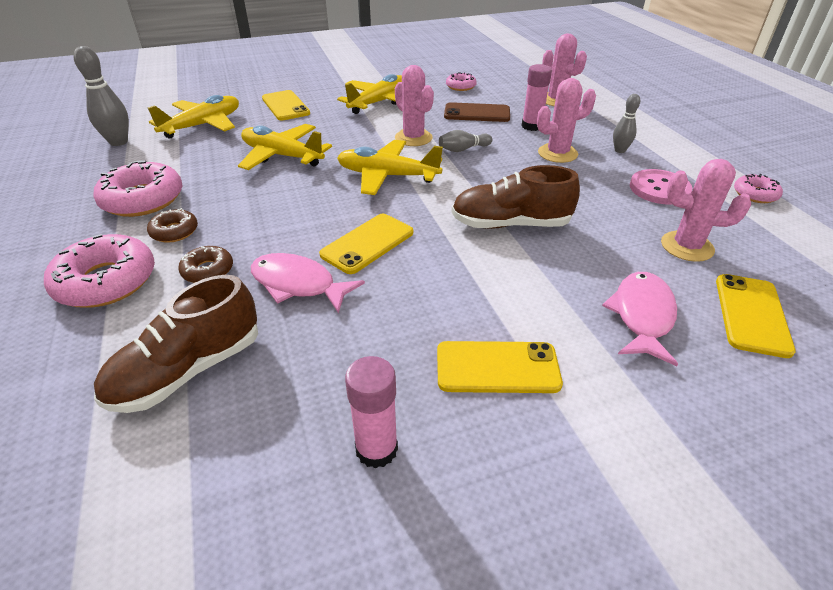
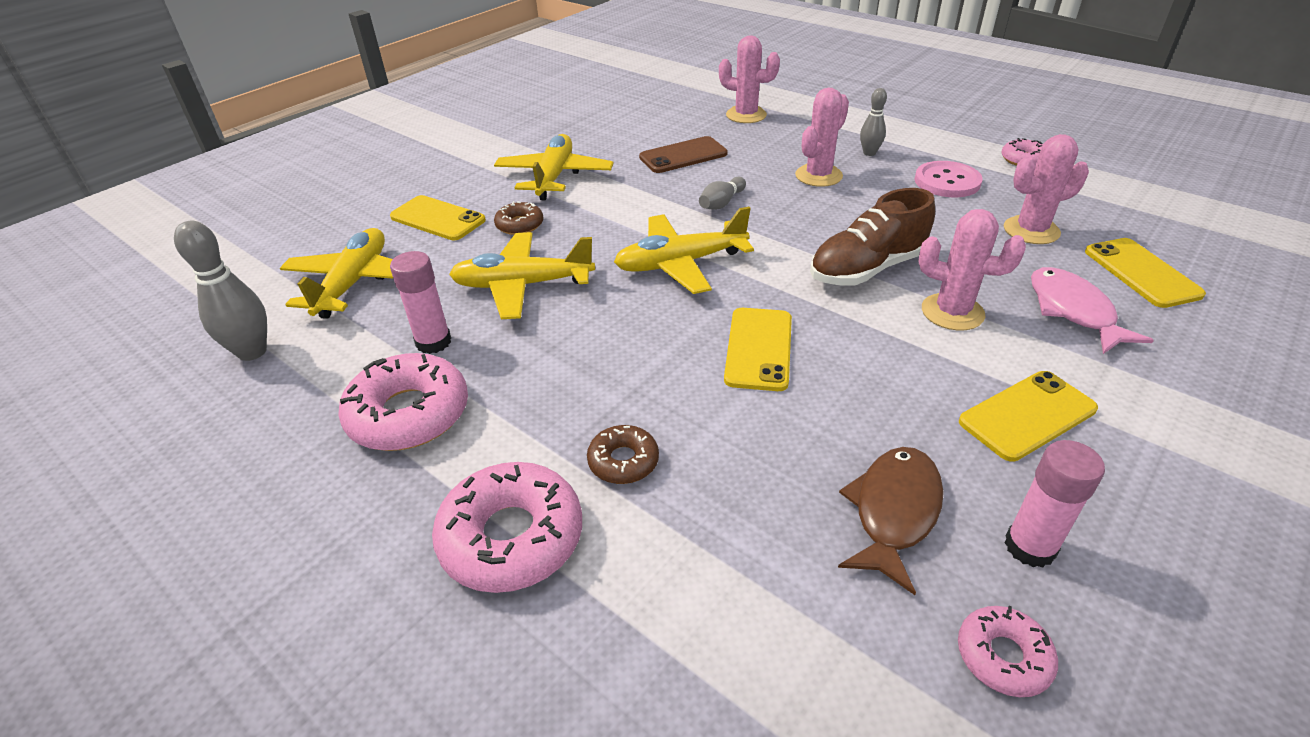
camera: 30 degrees left, 0 degrees up
(174, 231) = (514, 435): brown donut -> brown donut (519, 225)
(188, 370) = (758, 580): brown shoe -> none
(298, 284) = (746, 427): pink fish -> none
(317, 377) = (893, 512): none -> brown fish
(413, 138) = (651, 208): pink cactus -> pink cactus (952, 312)
(460, 86) = (625, 128): pink donut -> pink donut (1003, 656)
(531, 126) = (757, 153): pink glue stick -> pink glue stick (433, 342)

